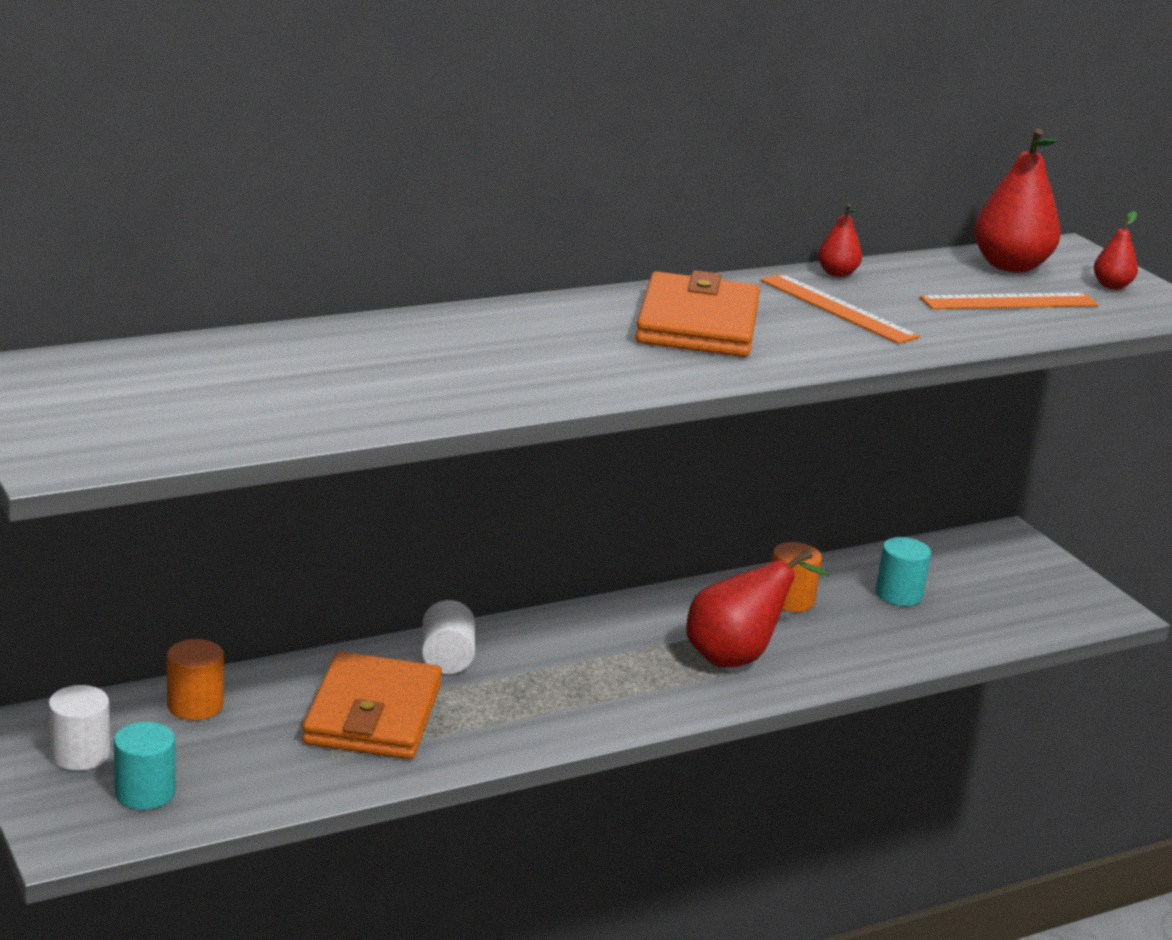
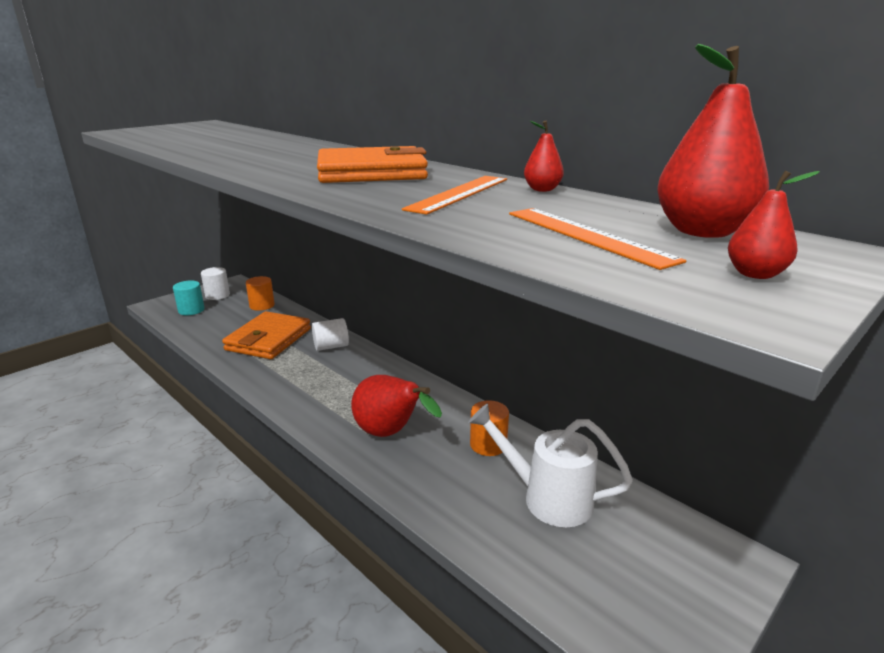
camera: 75 degrees right, 0 degrees up
(372, 715) = (268, 339): orange wallet -> orange wallet turned 60 degrees counterclockwise
(898, 594) = (547, 498): turquoise cylinder -> white watering can

